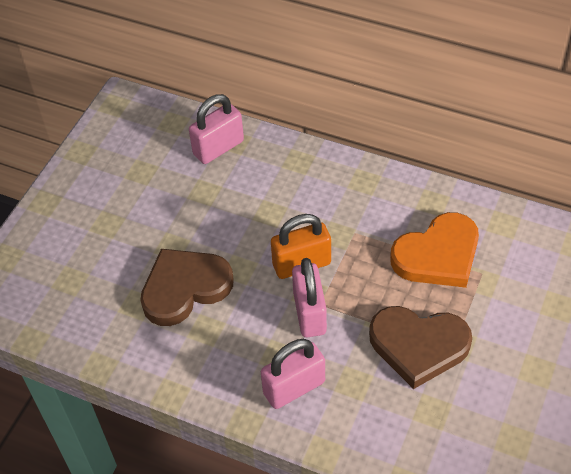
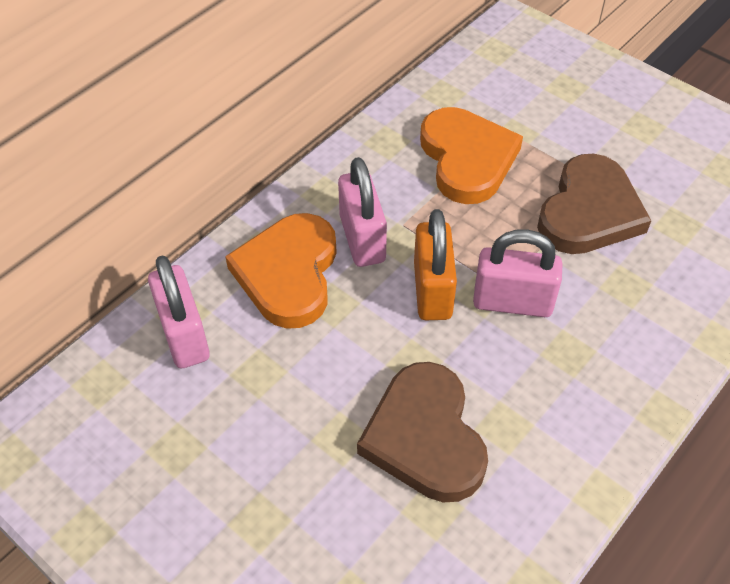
camera: 75 degrees left, 0 degrees up
(285, 182) = (288, 274): none -> orange heart
(294, 387) = (621, 347): pink padlock -> pink padlock (362, 239)

